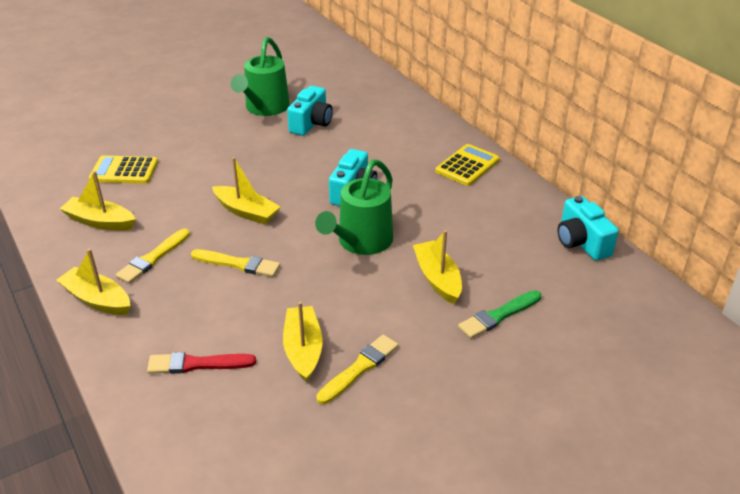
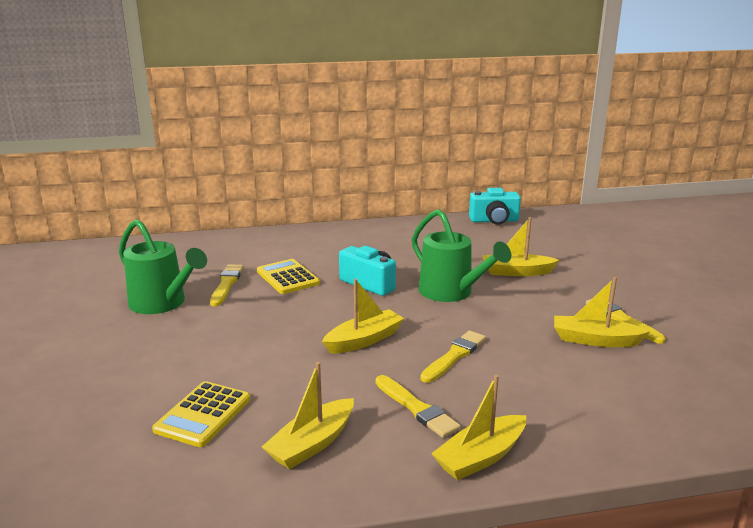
camera: 70 degrees left, 15 degrees down
(197, 364) = (608, 397): red brush -> none
(311, 123) = (226, 284): turquoise camera -> yellow brush
(467, 166) = (368, 235): yellow calculator -> yellow calculator (288, 277)
(498, 316) = (568, 260): green brush -> none

